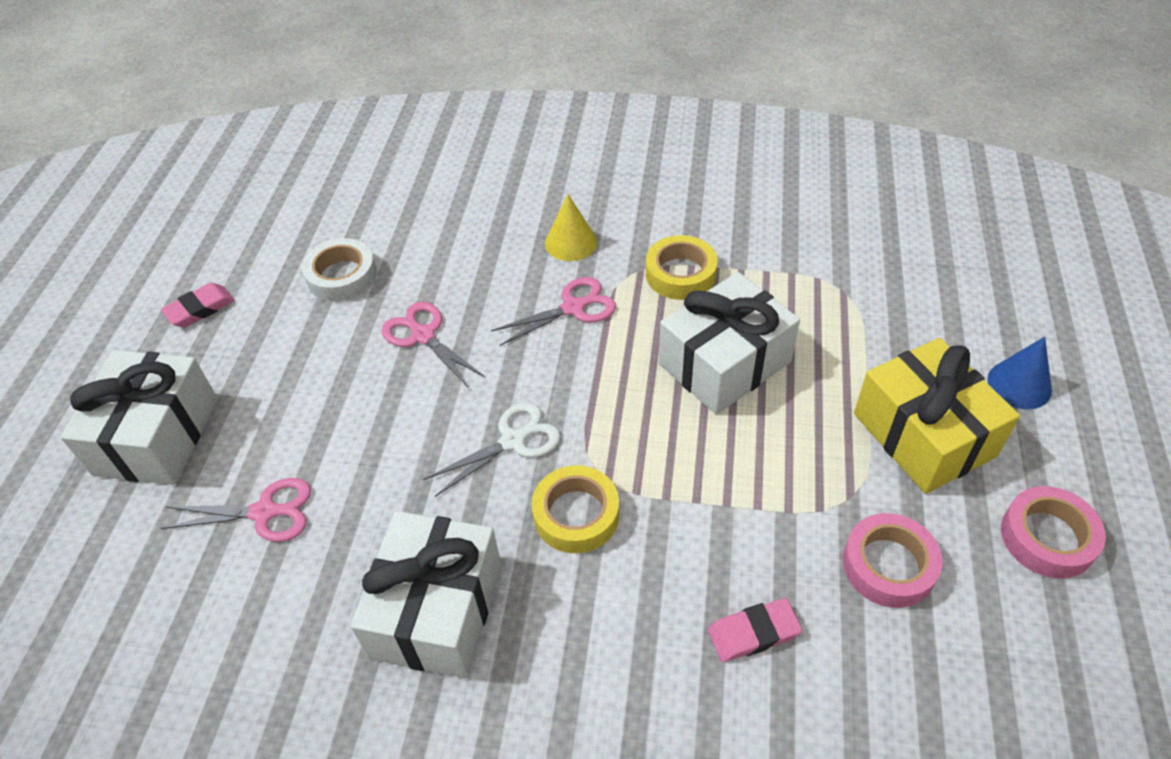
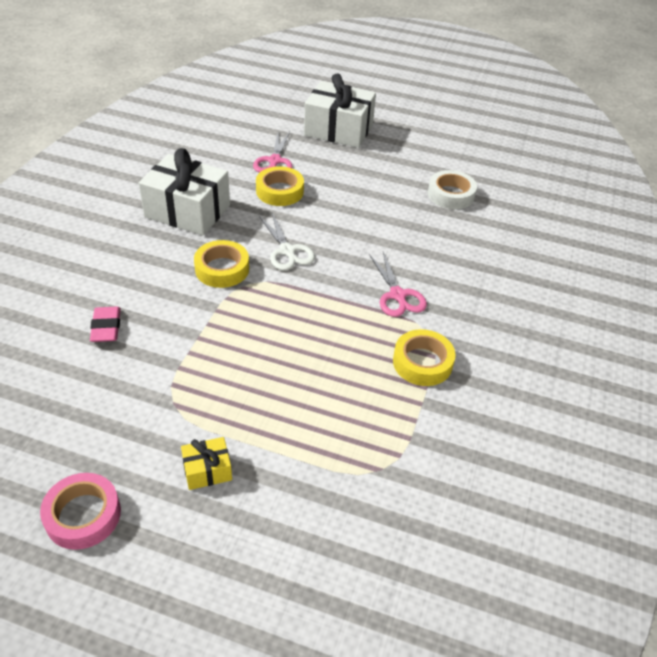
camera: 95 degrees right, 5 degrees down
(200, 309) = (432, 143): pink eraser -> none
(358, 484) = (280, 191): none -> yellow tape
(423, 335) = (388, 223): pink scissors -> none
(571, 242) = (470, 305): yellow cone -> none
(724, 363) = (320, 366): white gift -> none
(888, 565) = (113, 407): pink tape -> none
(924, 434) = (207, 470): yellow gift -> yellow gift, size x0.46
(1019, 384) = (231, 568): blue cone -> none

